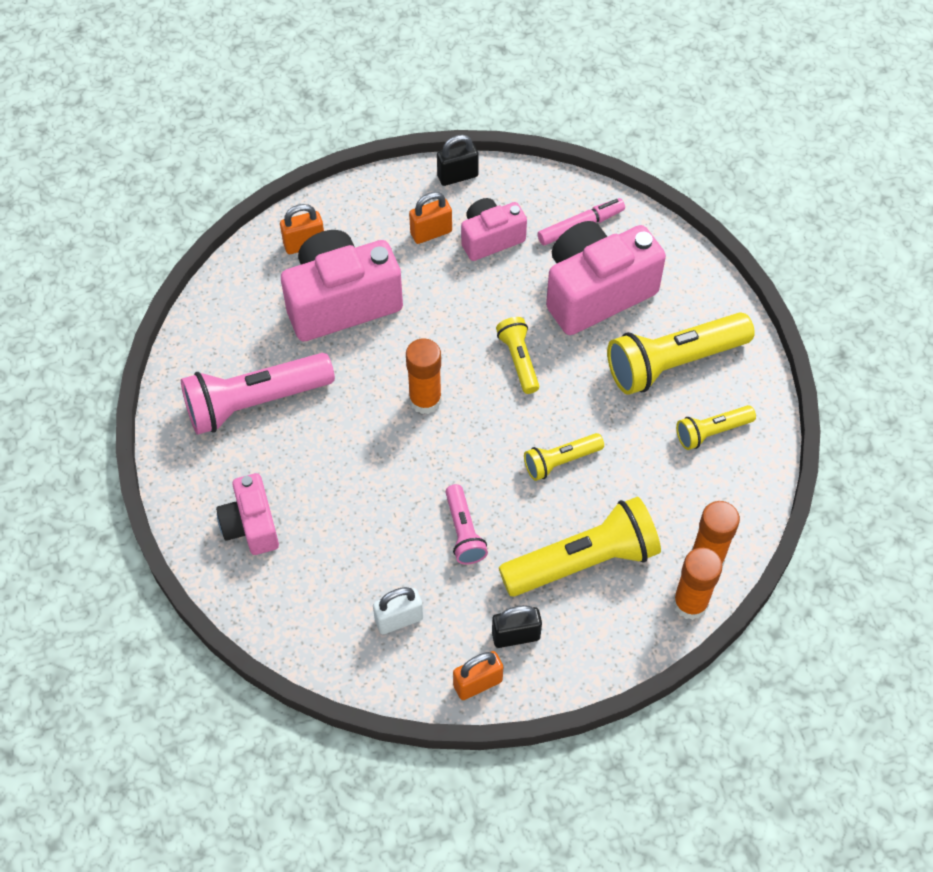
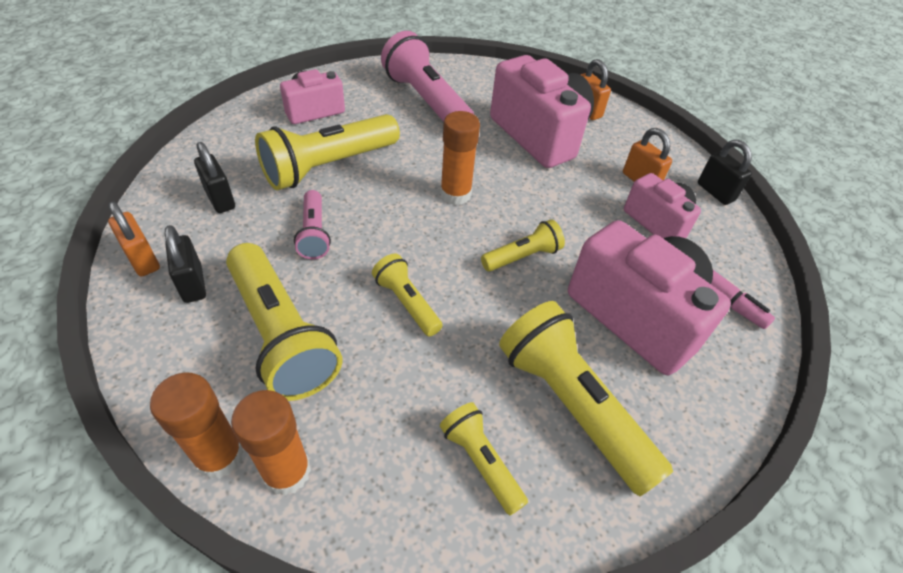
camera: 75 degrees right, 10 degrees down
(360, 514) = (328, 166): none -> yellow flashlight
(399, 619) = (220, 199): white padlock -> black padlock
(463, 532) = (314, 233): pink flashlight -> pink flashlight turned 75 degrees counterclockwise

